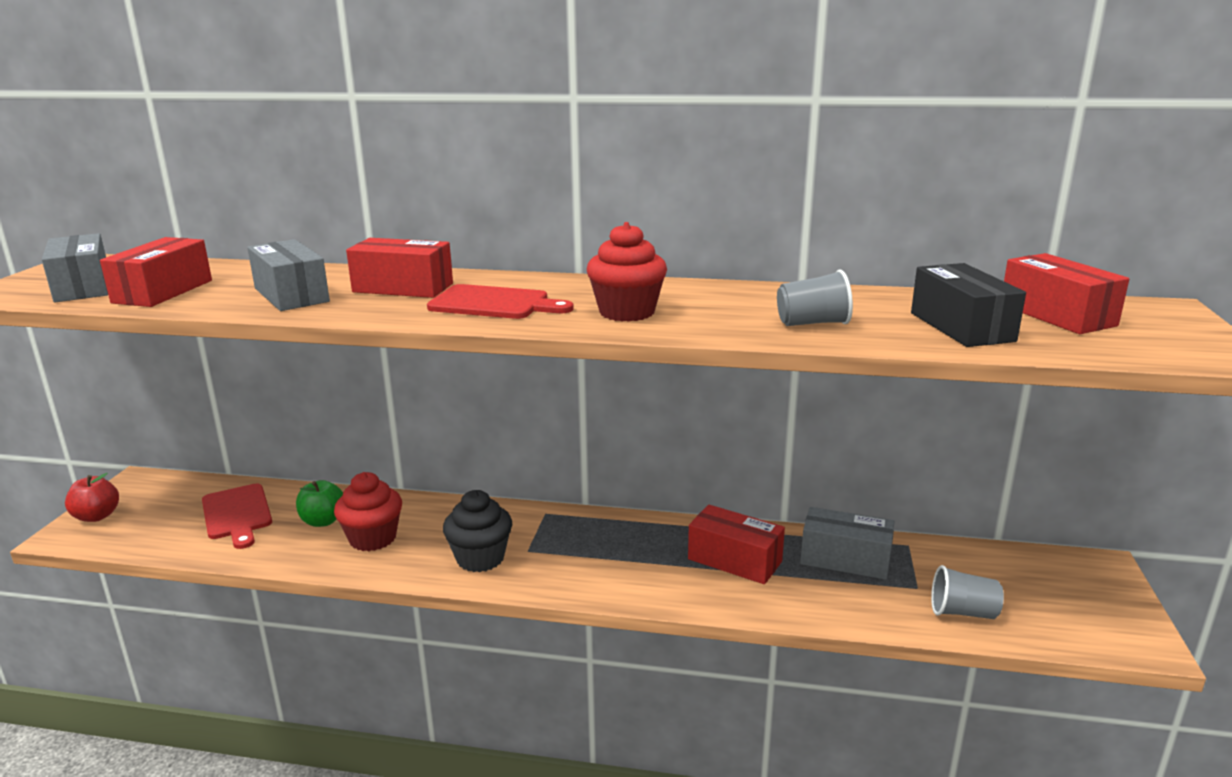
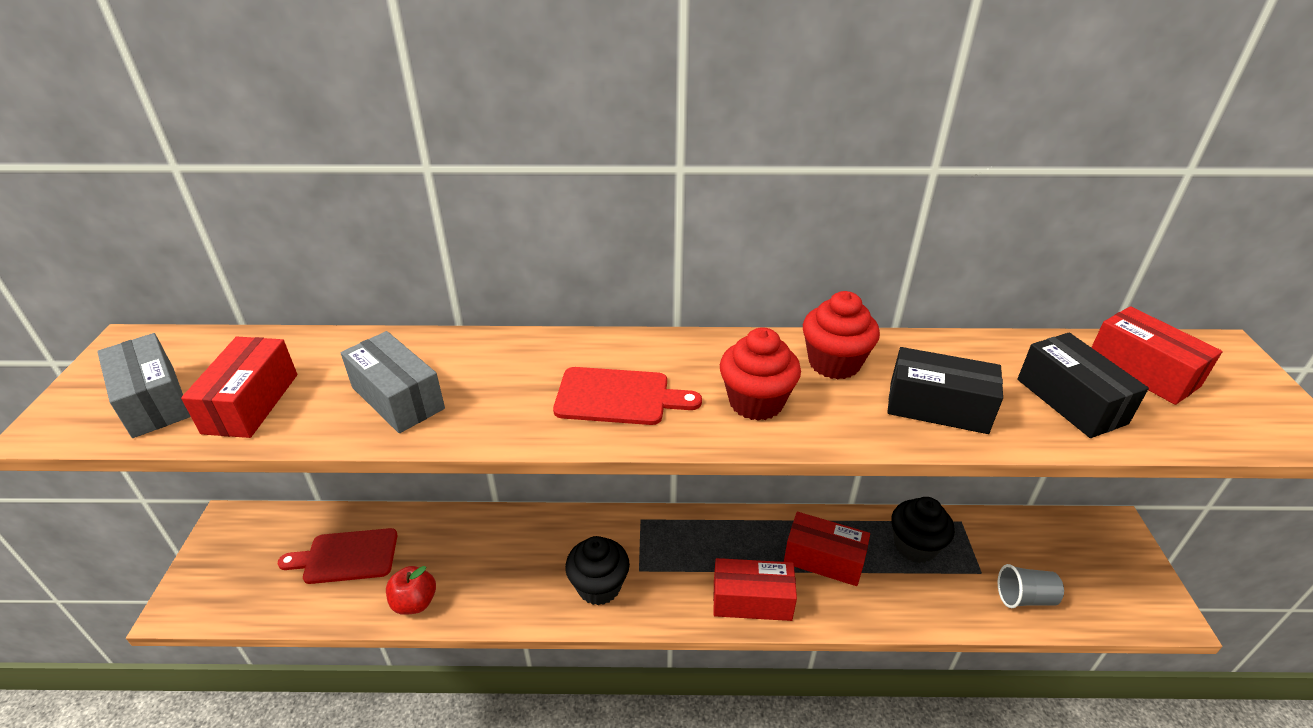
camera: 10 degrees left, 15 degrees up
(97, 516) = (202, 577): red apple -> red apple (415, 602)
(237, 514) = (346, 556): red cutting board -> red cutting board turned 120 degrees clockwise
(323, 521) = (434, 555): green apple -> none
(373, 538) = (490, 573): red cupcake -> red cupcake (834, 363)
(403, 288) = (511, 373): red box -> red box (752, 600)
(812, 323) = (937, 407): grey cup -> black box
(845, 559) = (915, 546): grey box -> black cupcake

